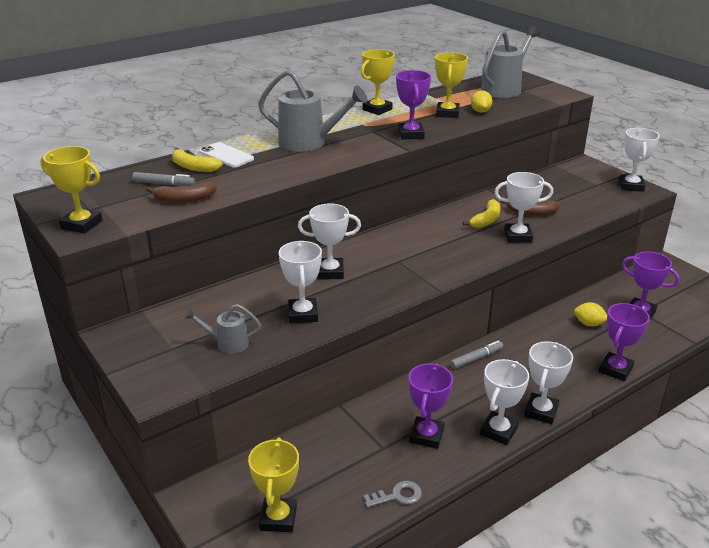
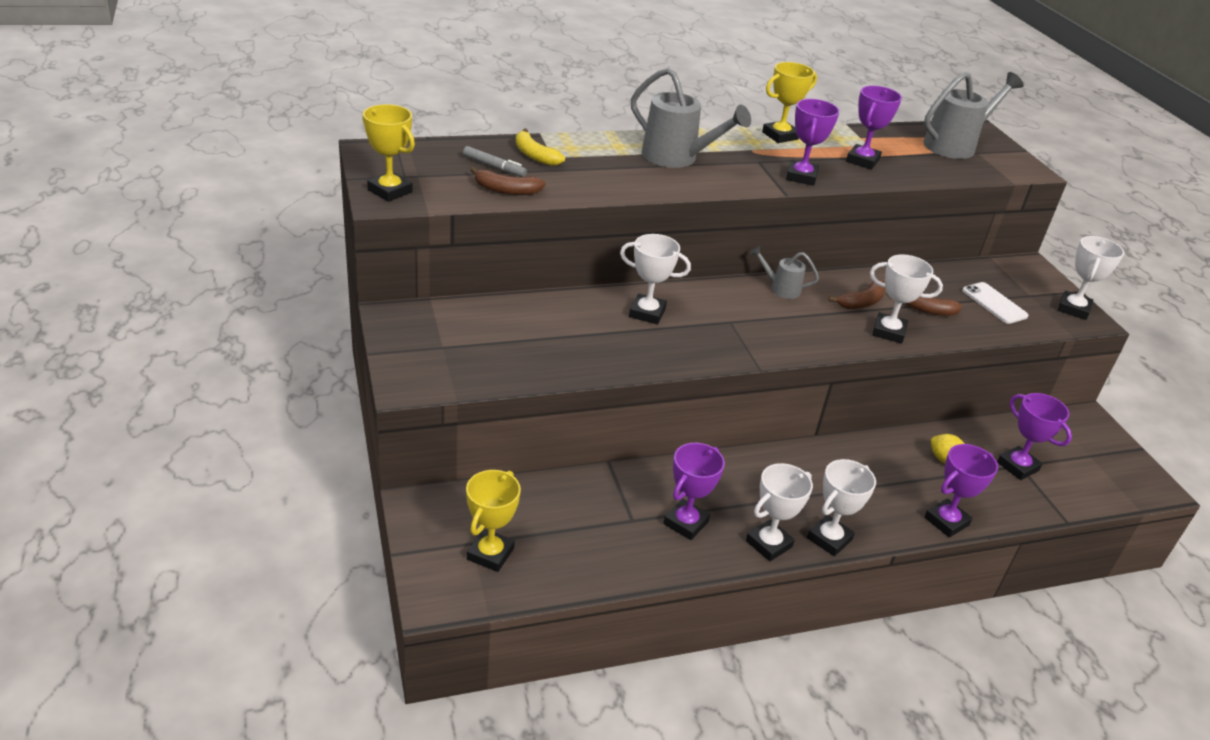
camera: 15 degrees right, 5 degrees up
(226, 155) = (577, 150): white phone -> white phone (994, 303)
(227, 343) = (499, 359): grey watering can -> grey watering can (780, 288)
(303, 314) = (593, 351): white trophy -> none
(397, 496) = (622, 573): grey key -> none
(447, 113) = (862, 161): yellow trophy -> purple trophy
(476, 358) = (787, 458): grey marker -> none
(480, 111) = (905, 168): yellow lemon -> none
(486, 220) = (862, 302): yellow banana -> brown banana

